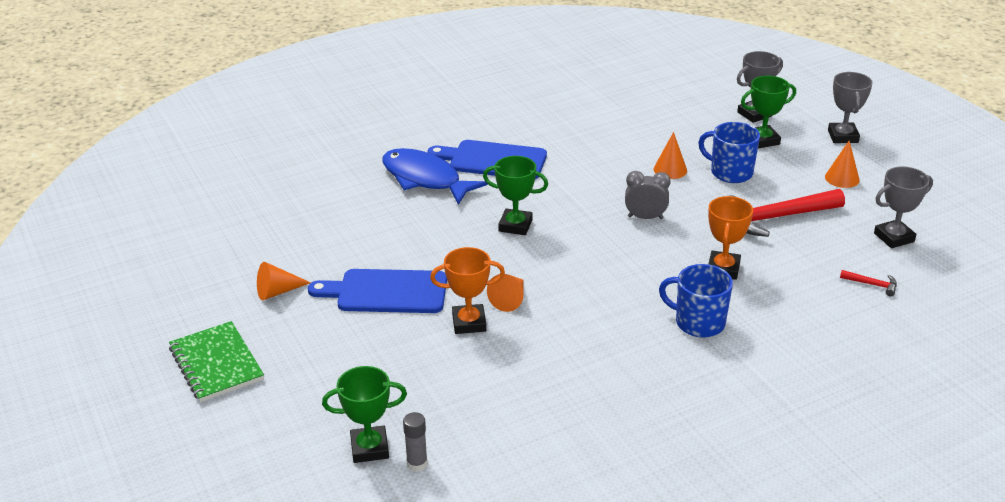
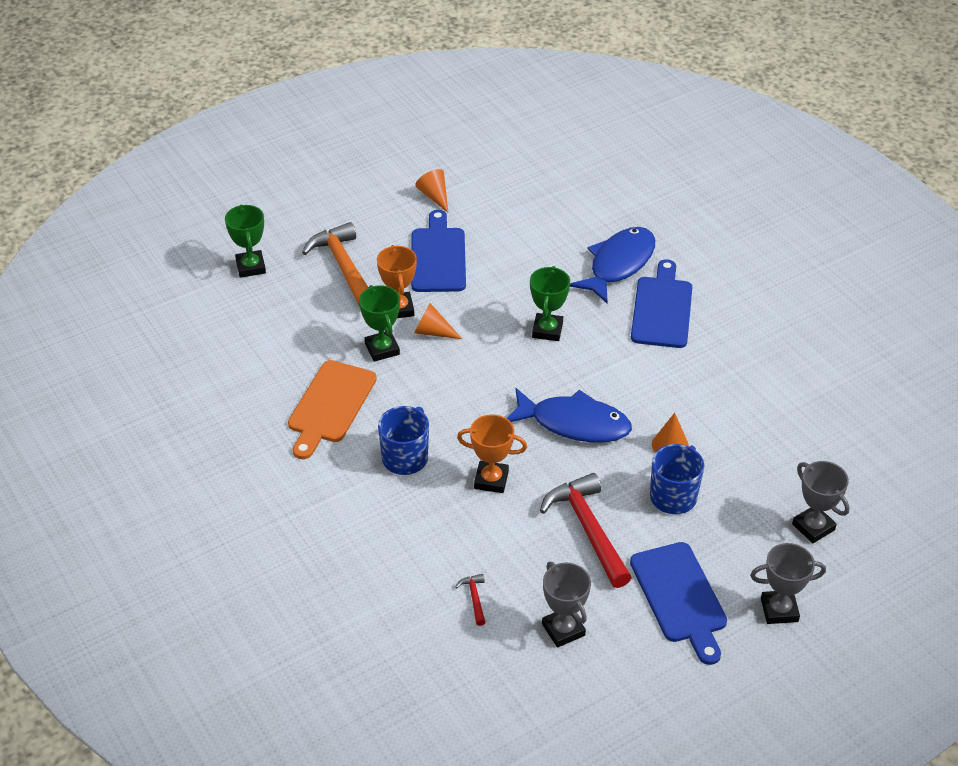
camera: 85 degrees right, 10 degrees up
(216, 364) = (344, 179): green notebook -> none
(387, 365) = (343, 267): none -> orange hammer
(417, 464) = (233, 292): grey glue stick -> none
(623, 376) = (330, 406): none -> orange cutting board
(645, 217) = (574, 423): grey clock -> blue fish
(762, 140) = (752, 530): green trophy -> green trophy (382, 349)
(842, 178) = (680, 597): orange cone -> blue cutting board
(872, 284) = (474, 598): red hammer -> red hammer turned 150 degrees clockwise

